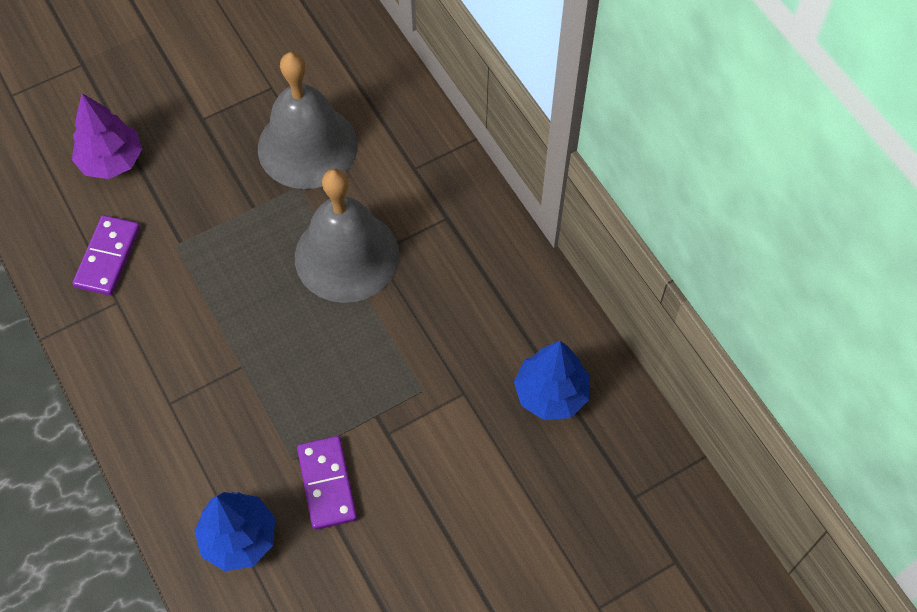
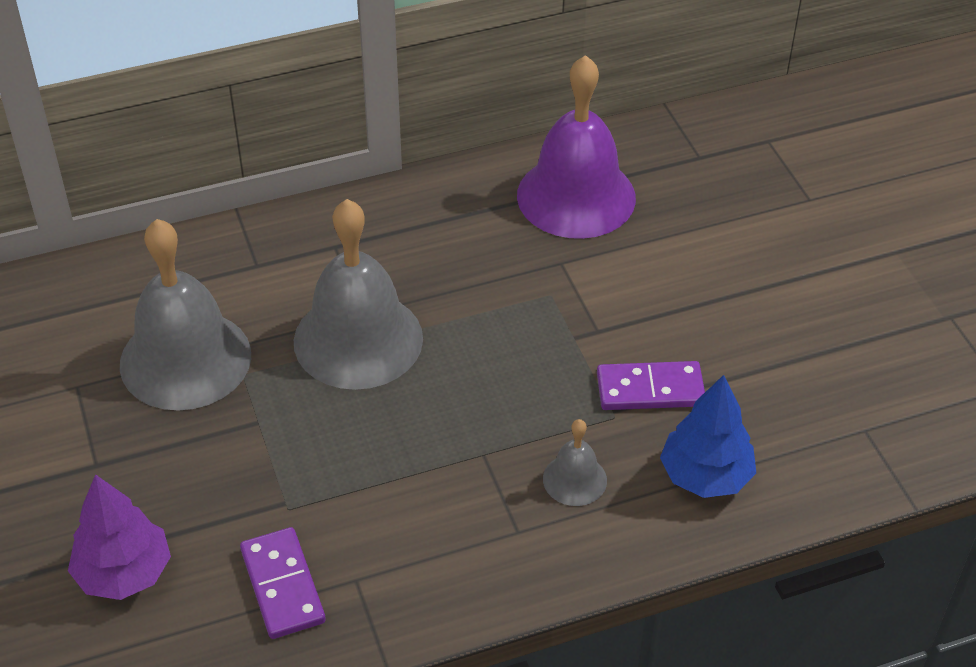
camera: 80 degrees left, 15 degrees down
(108, 257) = (283, 586): purple domino -> purple domino turned 45 degrees clockwise
(224, 437) = (574, 479): none -> grey bell
(551, 393) = (576, 196): blue tree -> purple bell

